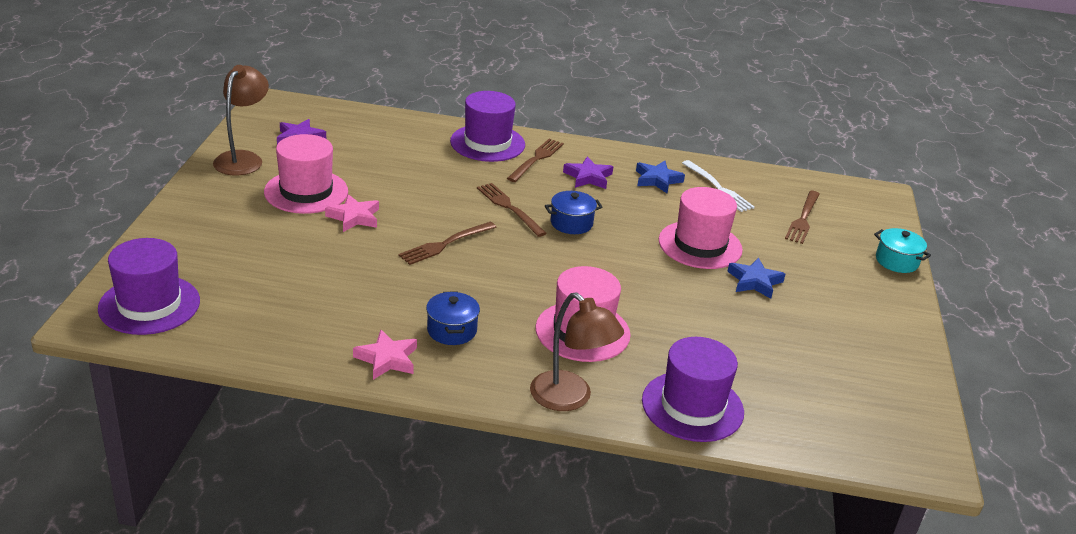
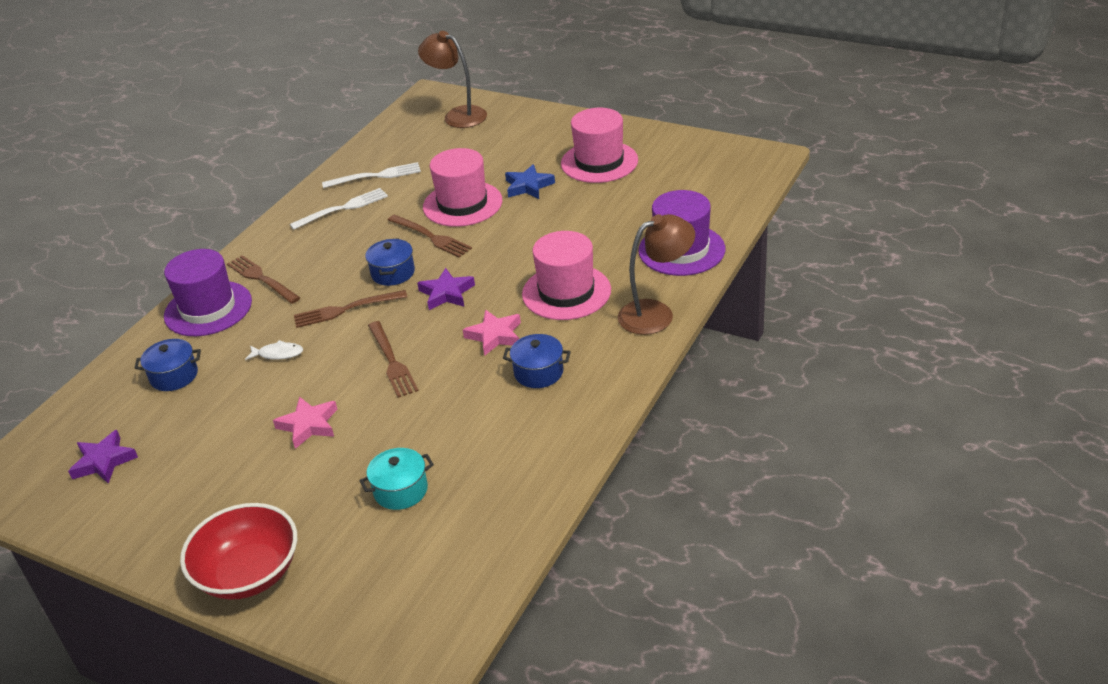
camera: 65 degrees left, 5 degrees up
(149, 305) = (413, 607): purple hat -> none
(186, 222) = (249, 573): none -> red bowl
(243, 159) = (123, 517): brown lamp -> brown lamp (458, 115)
(306, 192) = (234, 462): pink hat -> pink hat (599, 162)
(387, 359) = (570, 420): pink star -> pink star (495, 336)
(400, 146) = (174, 376): none -> blue pot
(439, 186) = (278, 354): none -> white fish
(588, 177) = (315, 250): purple star -> purple star (446, 293)
(657, 180) = (343, 208): blue star -> white fork
(803, 219) = (447, 142): brown fork -> brown fork (431, 237)
(896, 261) = (527, 111): turquoise pot -> turquoise pot (400, 490)

